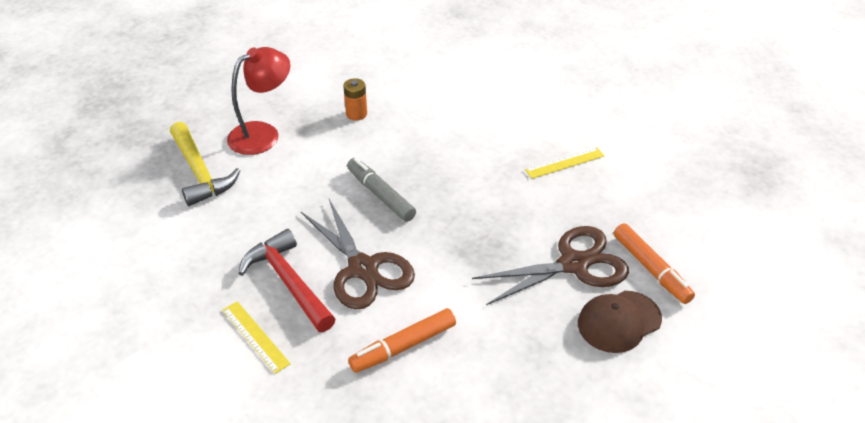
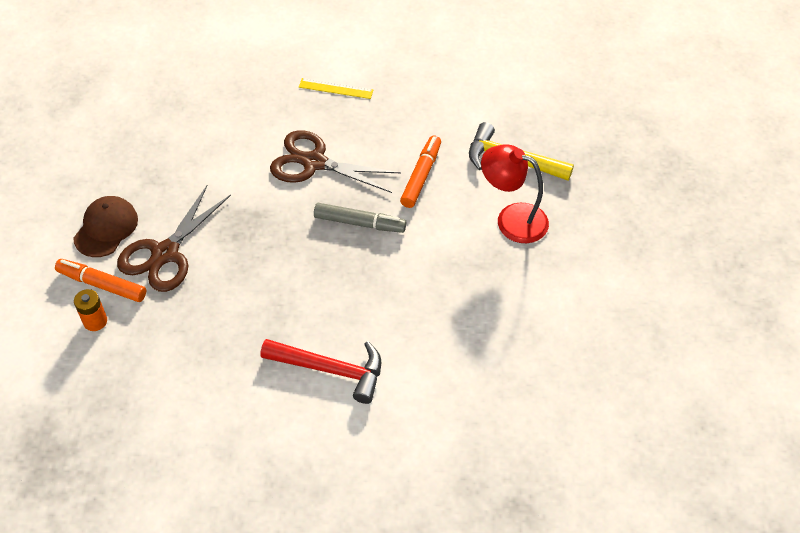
camera: 140 degrees right, 10 degrees up
(263, 134) = (512, 219): red lamp -> red lamp turned 105 degrees clockwise
(289, 282) = (352, 127): red hammer -> red hammer (330, 369)
(356, 114) = (463, 287): orange battery -> orange battery (95, 321)
(403, 346) = (240, 132): orange marker -> orange marker (421, 176)
(564, 163) = (235, 349): yellow ruler -> none

